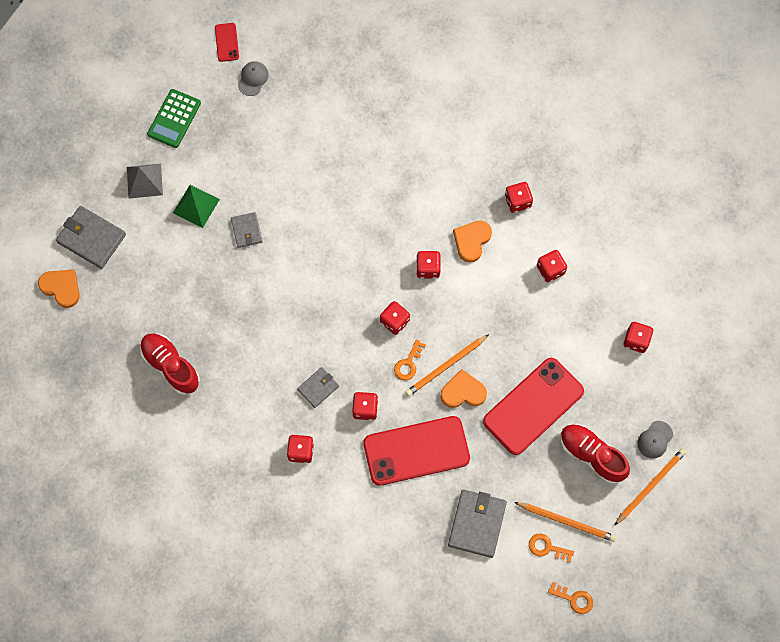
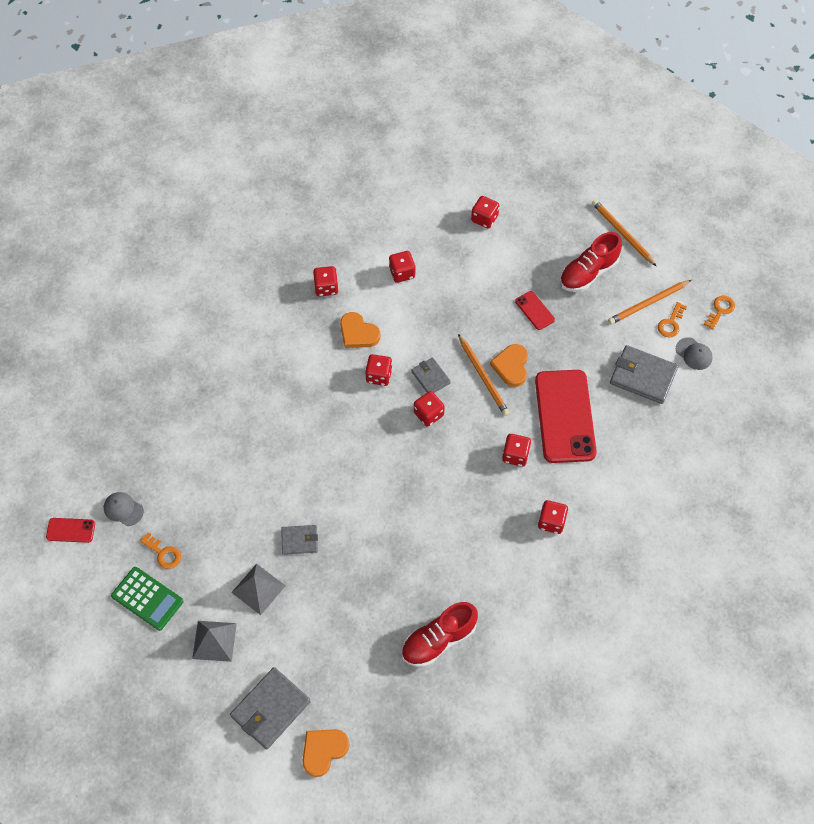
camera: 80 degrees left, 10 degrees down
(196, 206) = (258, 589): green pyramid -> grey pyramid
(318, 388) = (486, 495): grey wallet -> grey wallet (430, 377)
(408, 363) = (475, 409): orange key -> orange key (163, 553)
(533, 406) = (534, 310): red phone -> red phone, size x0.44
(566, 521) = (648, 303): orange pencil -> orange pencil turned 150 degrees counterclockwise
(655, 439) = (580, 222): grey cap -> grey cap (693, 354)

